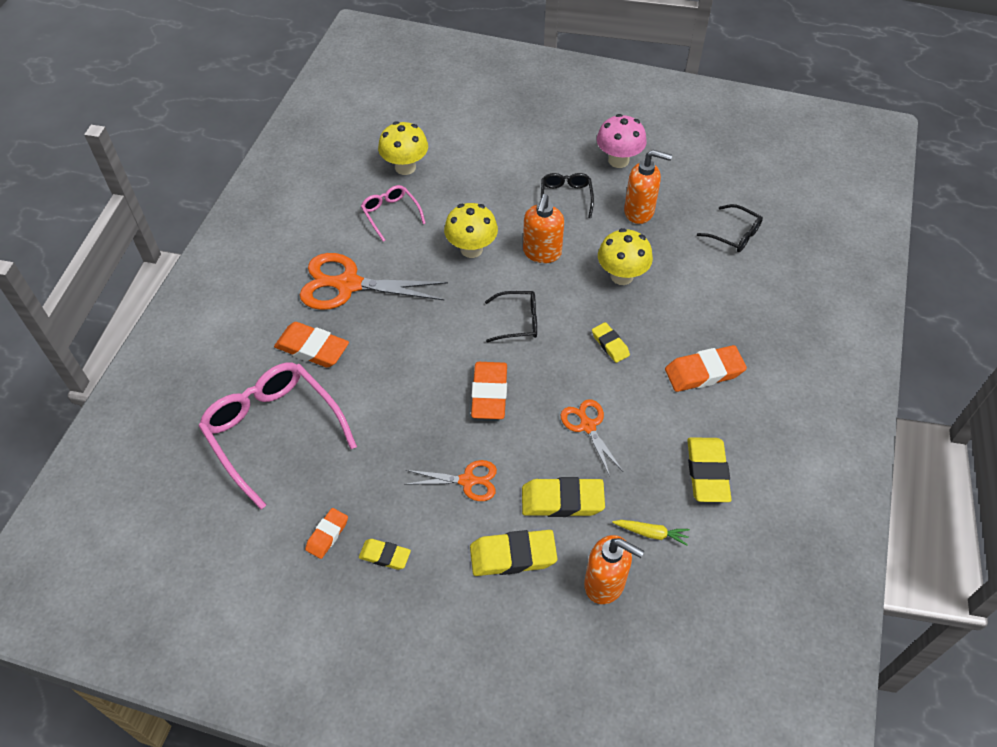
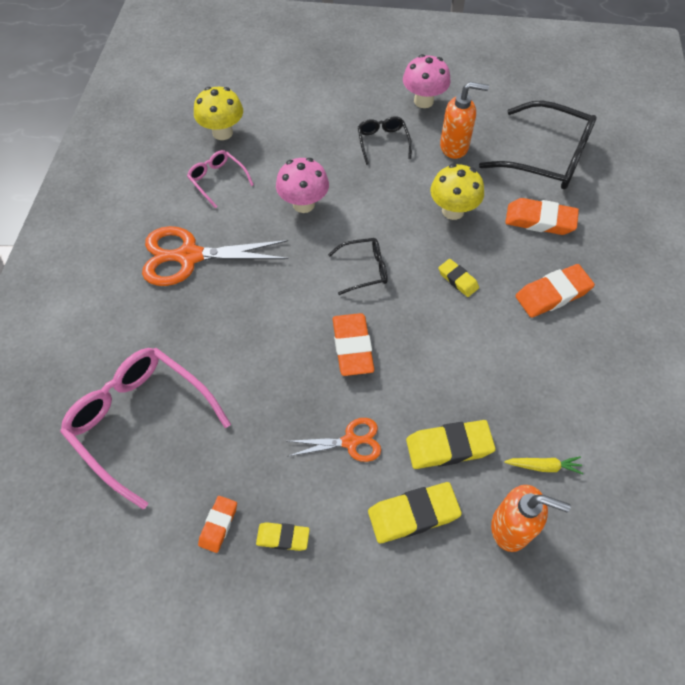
camera: 10 degrees left, 5 degrees up
(312, 348) = (165, 327): orange eraser -> orange eraser (540, 220)
(471, 249) = (303, 204): yellow mushroom -> pink mushroom
(542, 253) = (372, 199): orange soap dispenser -> none
(587, 426) = (455, 365): orange scissors -> none
(707, 472) = (581, 394): yellow eraser -> none
(734, 235) = (547, 157): black glasses -> black glasses, size x1.96

